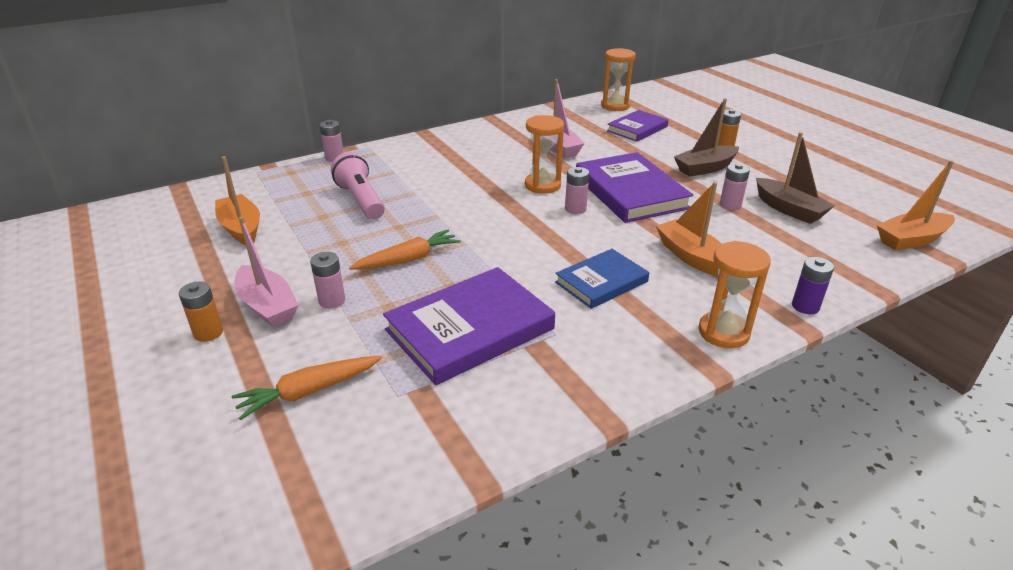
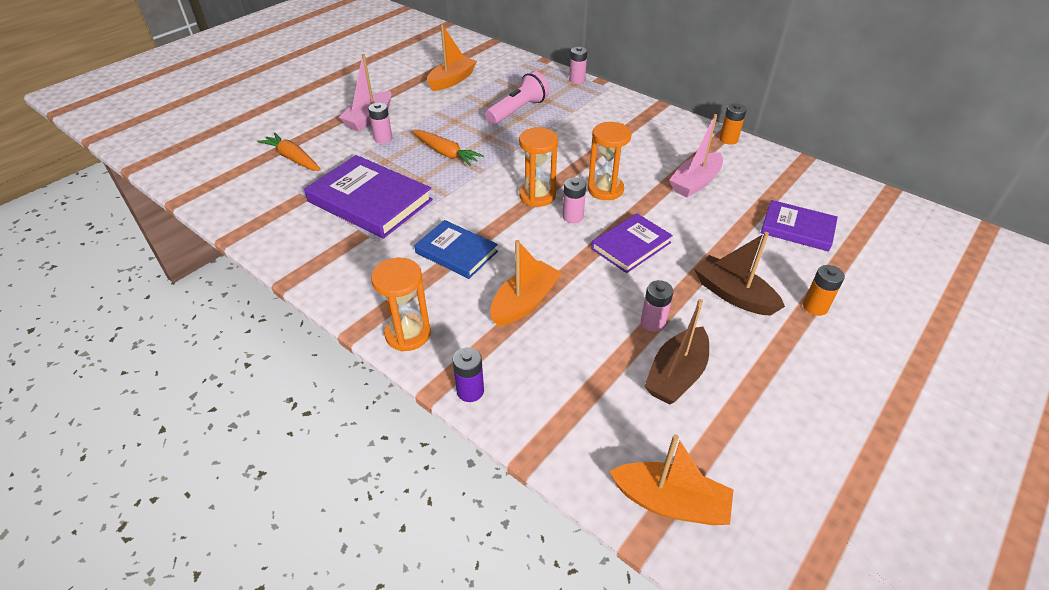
camera: 70 degrees right, 10 degrees up
(208, 333) = (337, 109): orange battery -> orange battery (728, 139)
(615, 106) = (849, 202): orange hourglass -> orange hourglass (537, 196)
(630, 192) = (631, 246): purple book -> purple book, size x0.61
(911, 240) = (670, 502): orange boat -> orange boat turned 150 degrees clockwise

